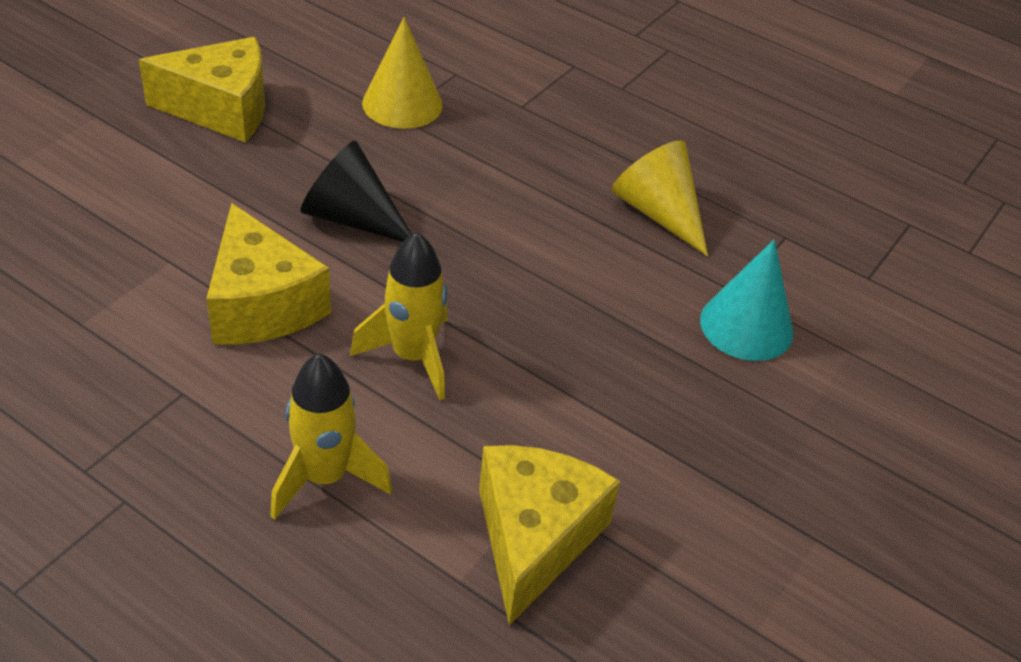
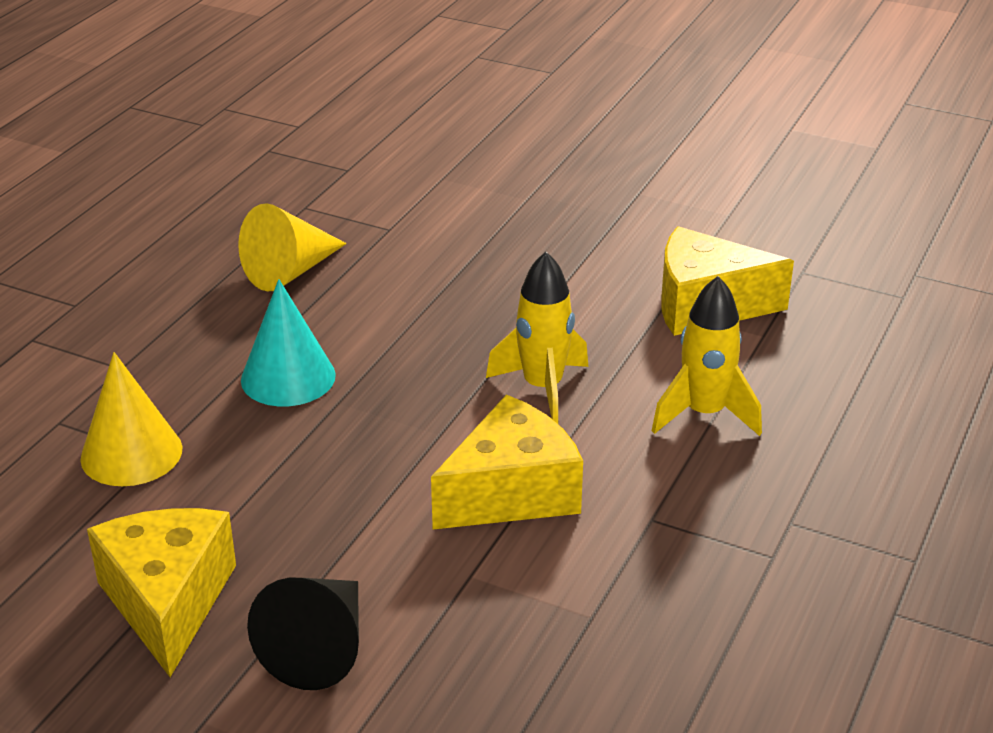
camera: 95 degrees left, 10 degrees down
(352, 218) = (356, 456): black cone -> black cone (320, 648)
(746, 326) = (430, 223): turquoise cone -> turquoise cone (288, 377)

